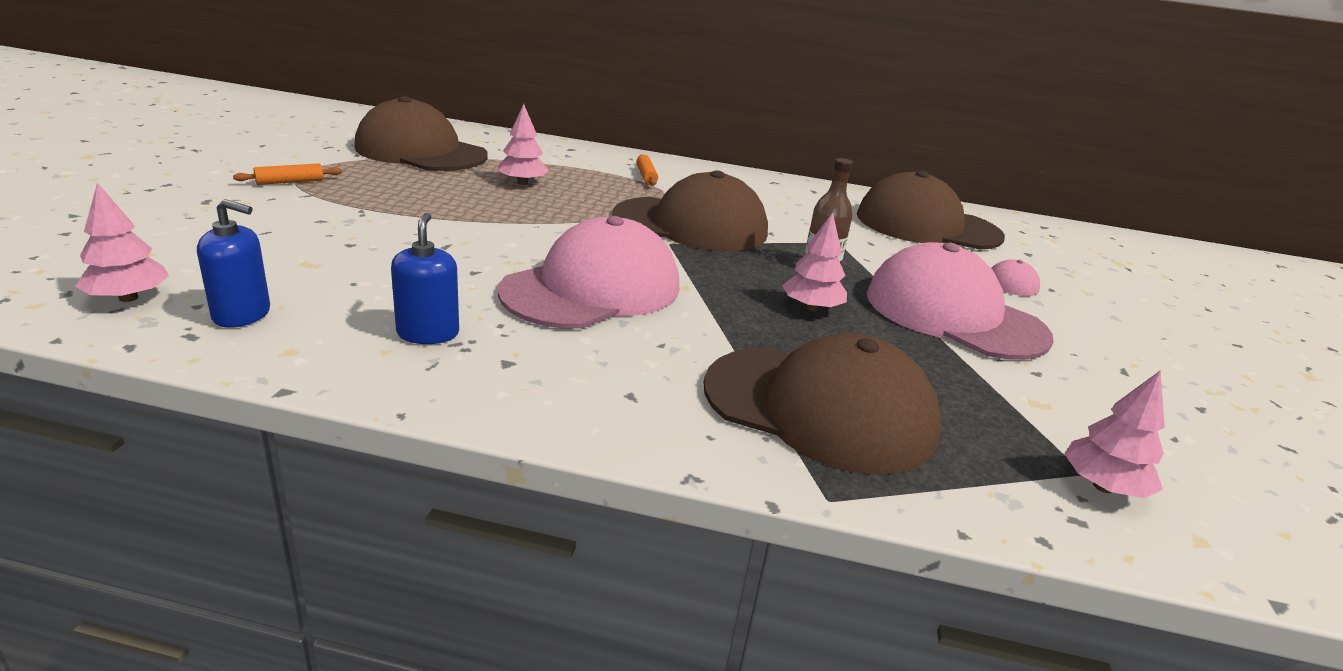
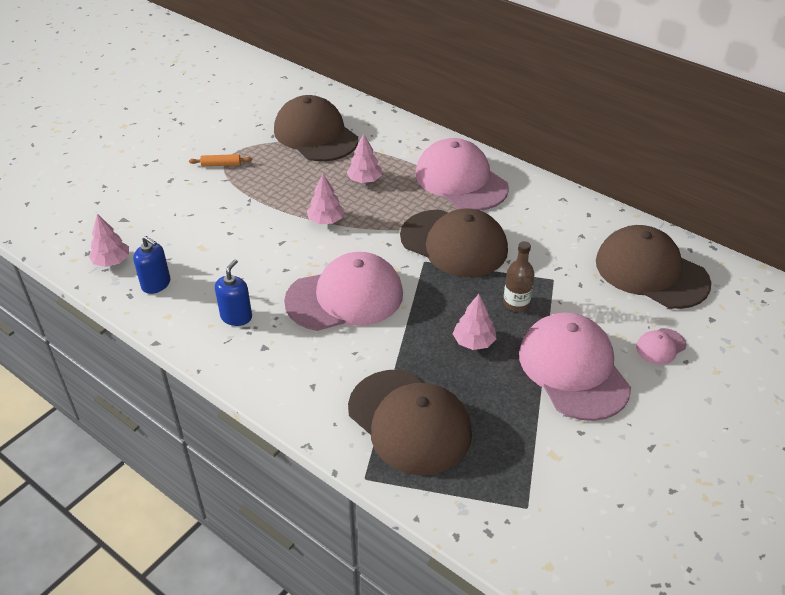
camera: 30 degrees right, 15 degrees up
(646, 176) = (461, 180): orange rolling pin -> pink cap
(1102, 486) = (528, 519): pink tree -> pink tree (326, 220)

